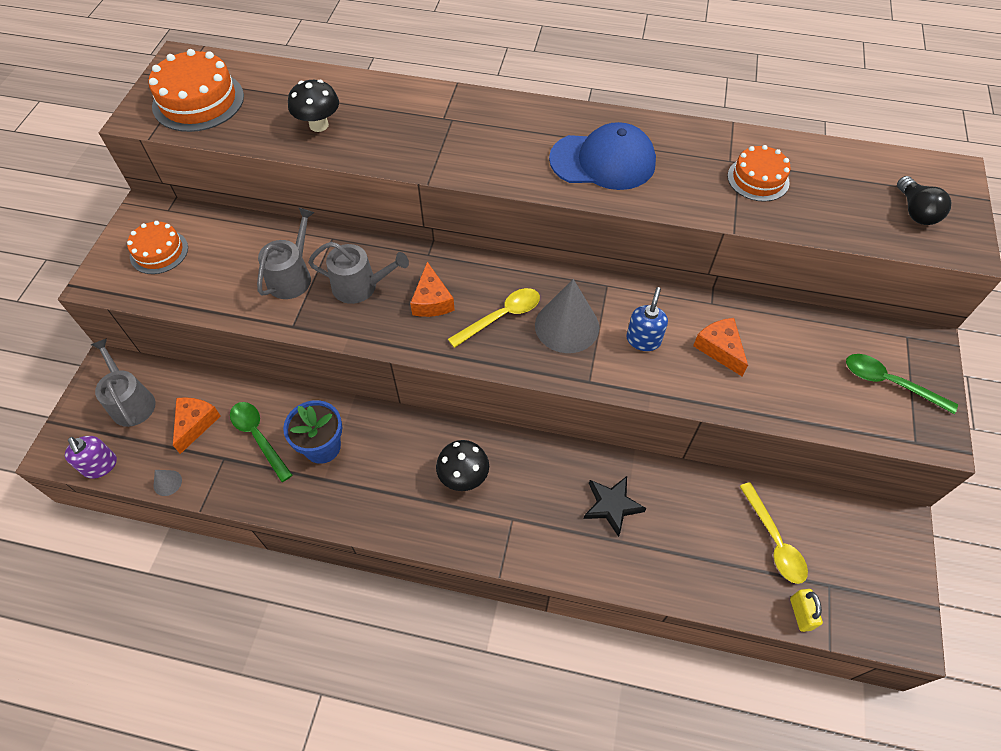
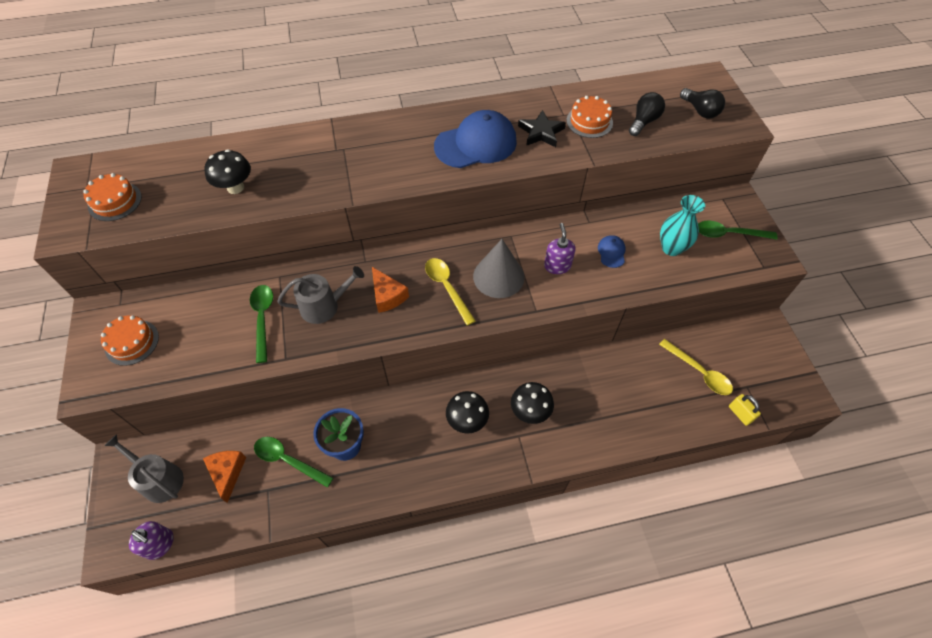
camera: 25 degrees left, 0 degrees up
(167, 483) = (229, 531): grey cone -> none
(198, 101) = (115, 201): orange cake -> orange cake, size x0.63
(292, 276) = (263, 319): grey watering can -> green spoon
(501, 317) = (447, 288): yellow spoon -> yellow spoon turned 60 degrees counterclockwise
(539, 498) = (530, 412): none -> black mushroom
(612, 506) = (583, 395): black star -> black star (541, 132)
(643, 340) = (557, 266): blue soap dispenser -> purple soap dispenser
(720, 349) = (611, 252): orange cheese -> blue cap
(801, 372) = (671, 248): none -> turquoise vase
(829, 201) = (643, 122): none -> black light bulb

